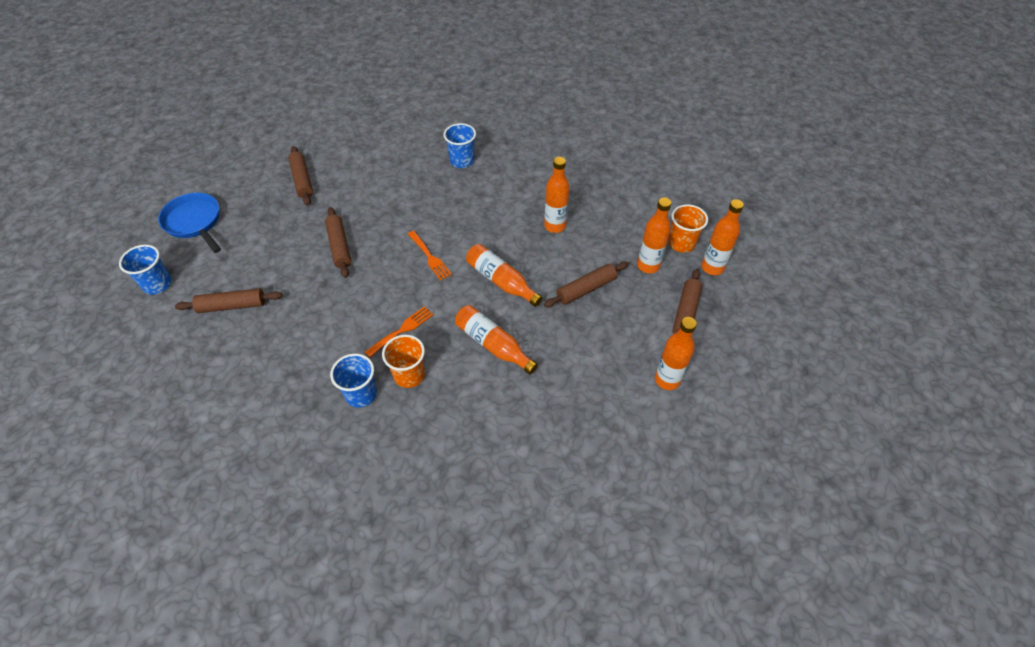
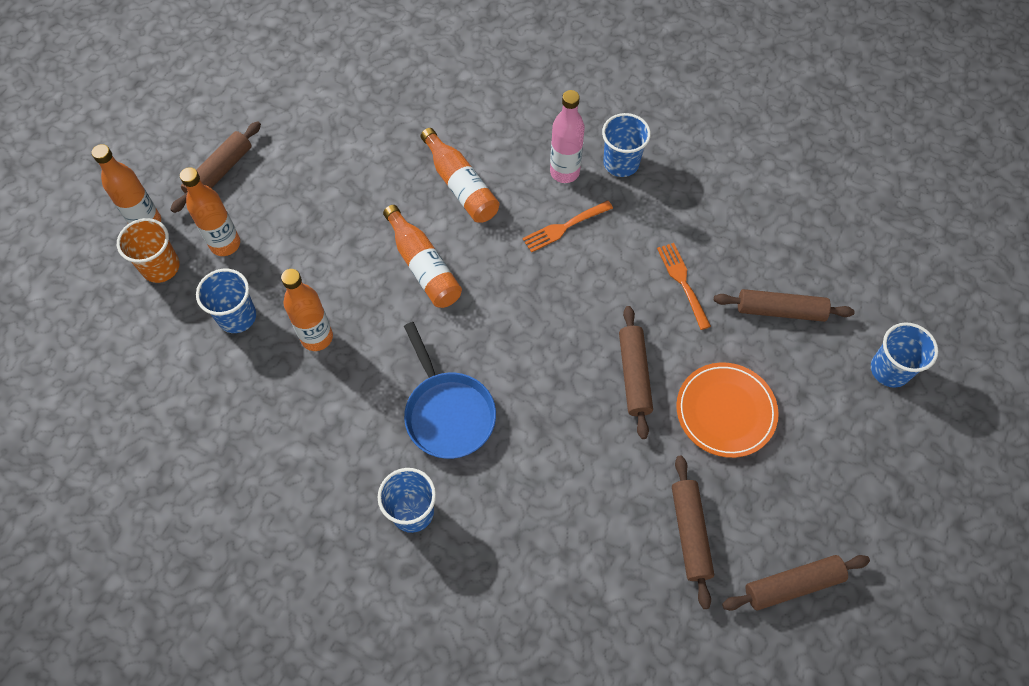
camera: 165 degrees left, 10 degrees up
(194, 222) = (859, 478): blue pan -> blue pan (448, 413)
(278, 239) = (725, 411): none -> orange plate
(409, 375) = (564, 172): orange cup -> pink bottle
(430, 257) = (508, 326): orange fork -> orange fork (682, 282)
(586, 289) = (321, 230): brown rolling pin -> brown rolling pin (793, 585)
(612, 226) = (237, 316): none -> blue cup
(667, 380) = (287, 106): orange bottle -> none

